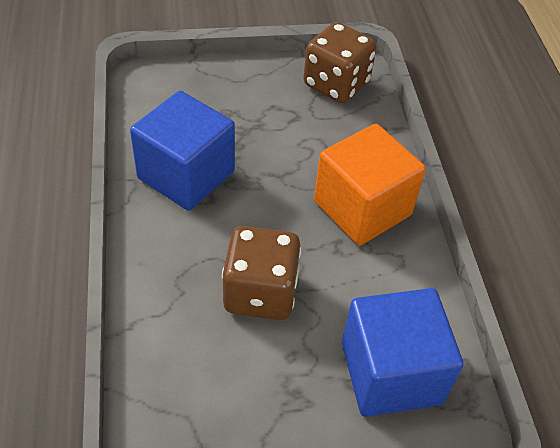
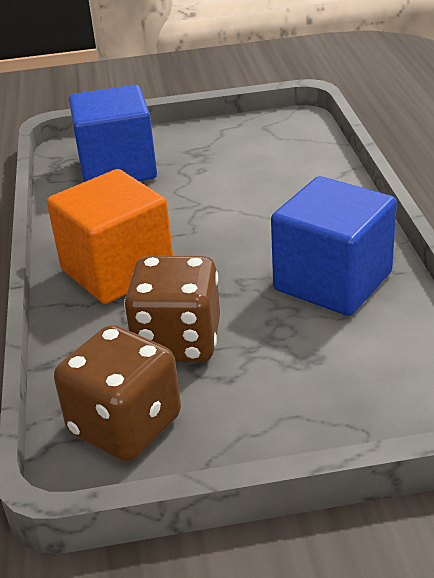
camera: 175 degrees left, 15 degrees down
(260, 293) = (230, 199): brown dice -> brown dice (178, 341)

